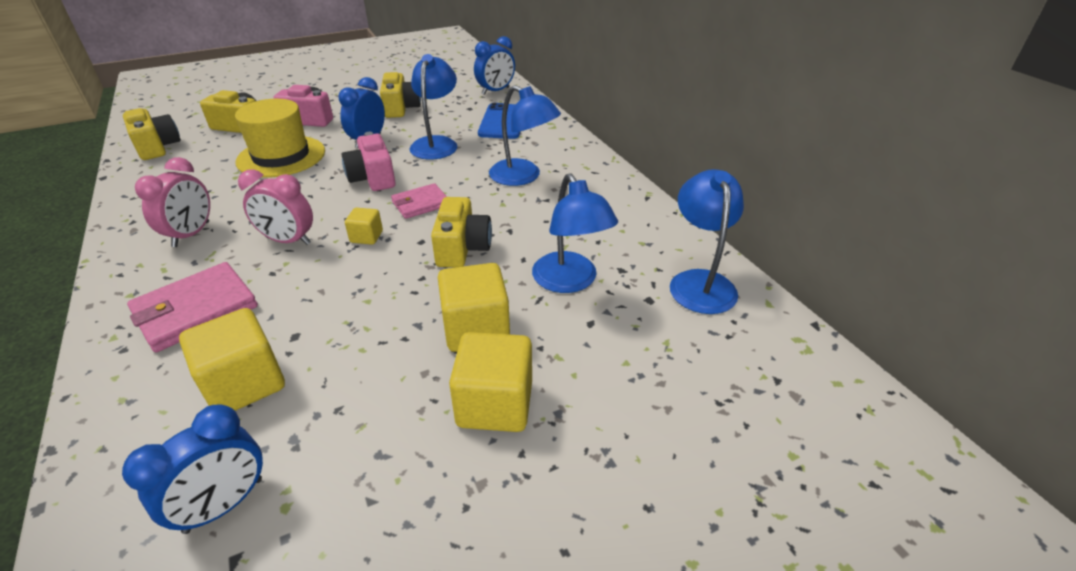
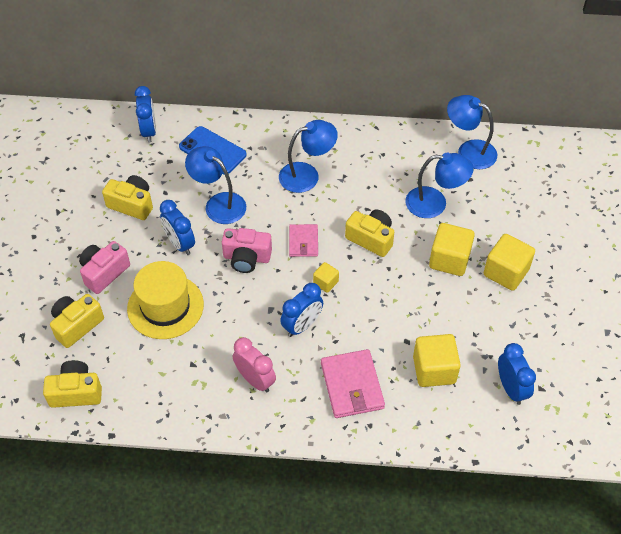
camera: 60 degrees left, 15 degrees up
(288, 241) = (302, 325): pink clock -> blue clock

